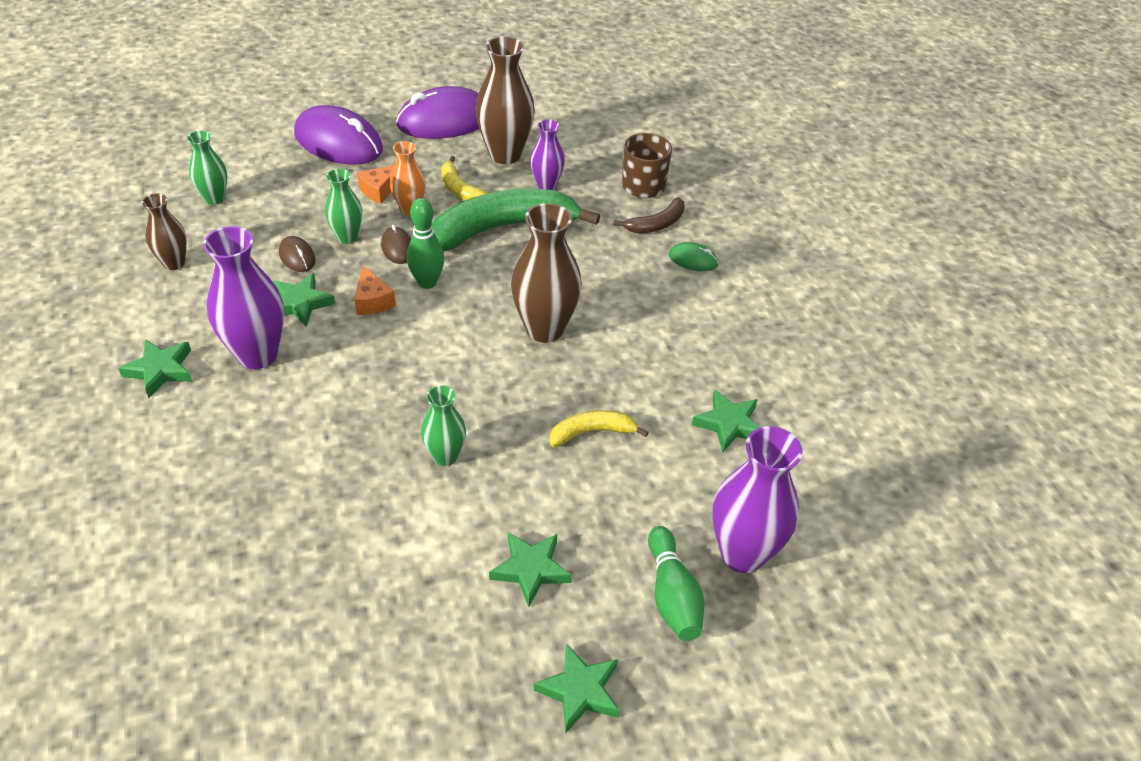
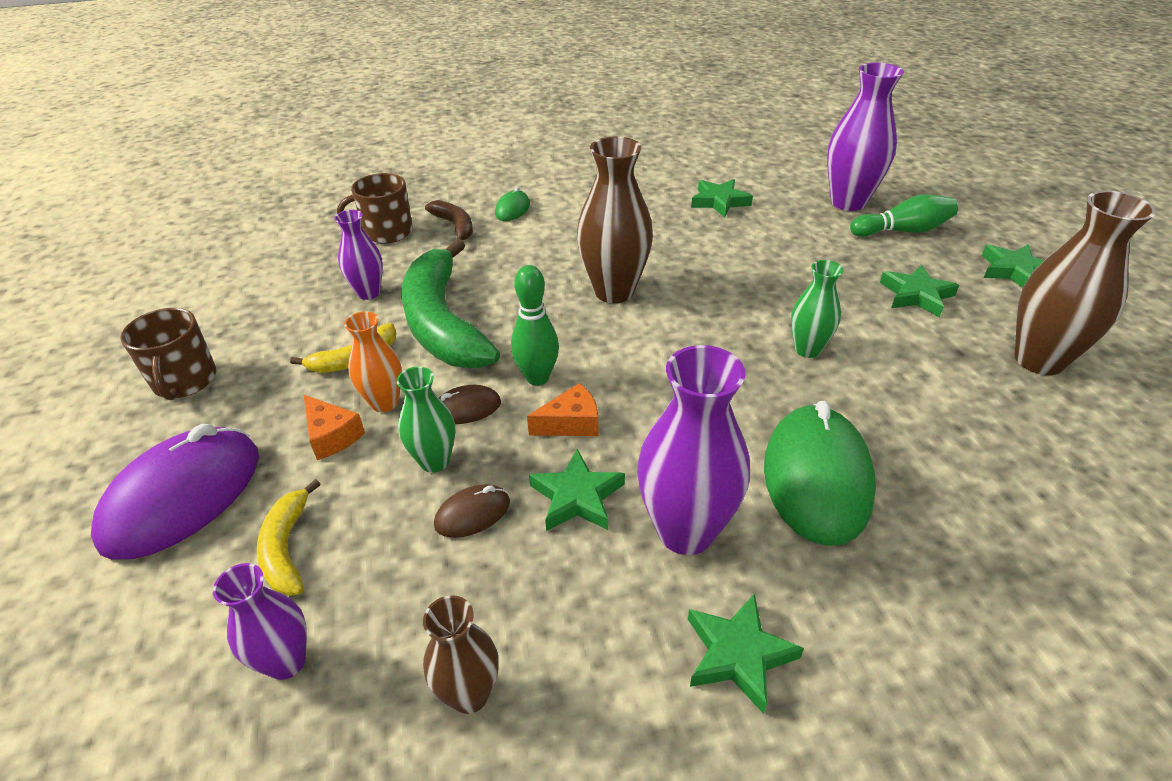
camera: 85 degrees left, 5 degrees down
(215, 198) = (286, 661): green vase -> purple vase
(288, 433) = (816, 478): none -> green mouse
(445, 121) = (185, 381): purple mouse -> brown mug
(505, 154) = (292, 325): brown vase -> brown vase (1039, 360)
(592, 432) = (748, 264): yellow banana -> yellow banana (287, 548)

